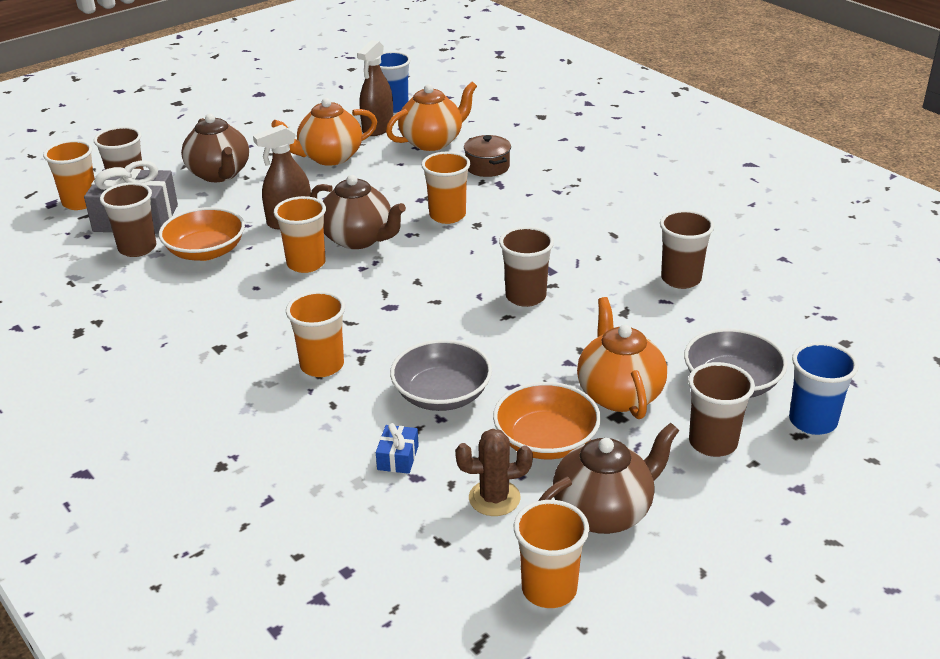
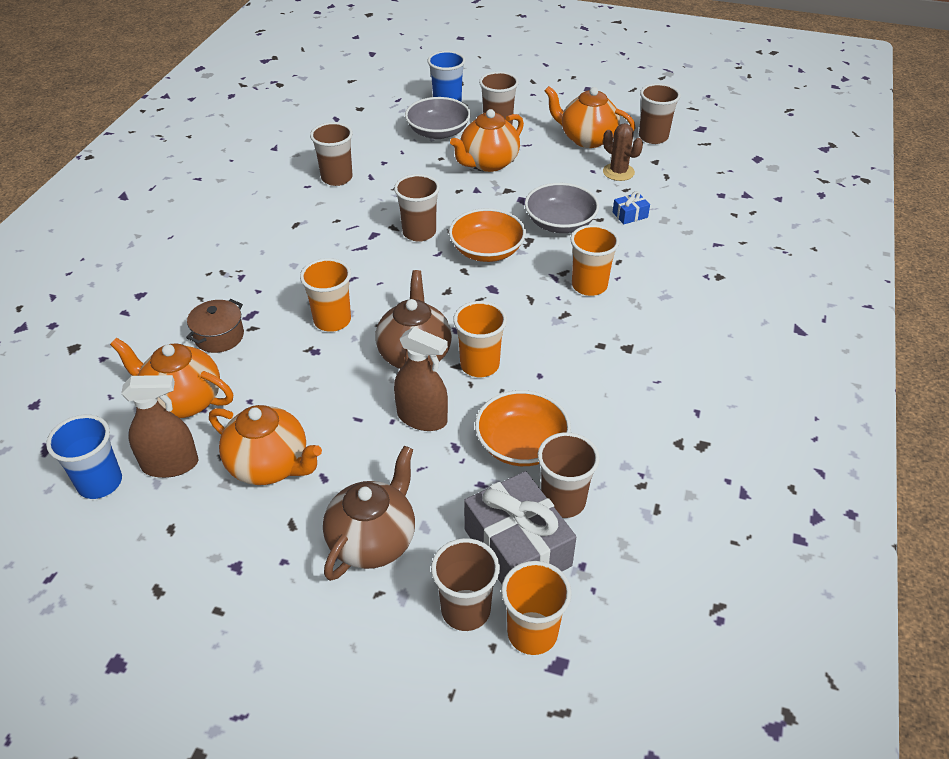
camera: 125 degrees left, 10 degrees up
(546, 441) = (556, 172): orange bowl -> orange bowl (487, 250)
(549, 589) = (653, 137): orange cup -> brown cup
(604, 512) = (587, 139): brown teapot -> orange teapot

